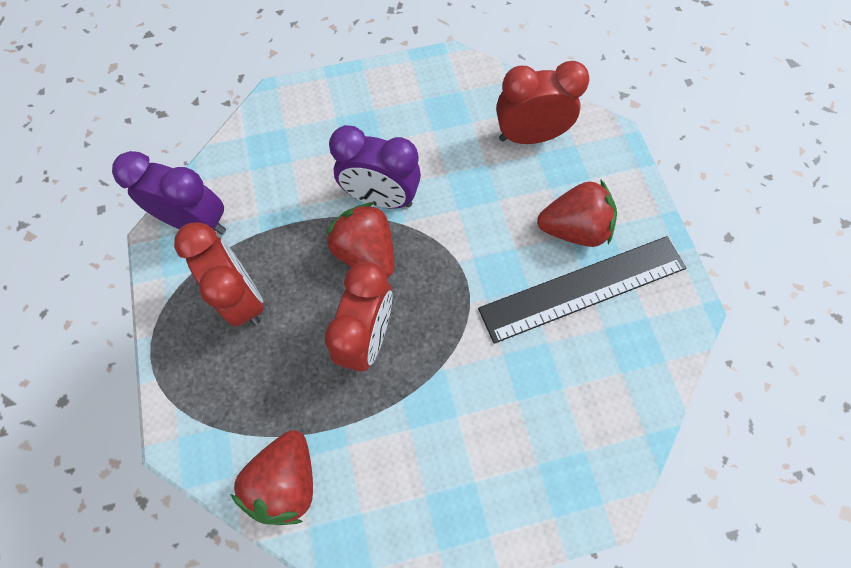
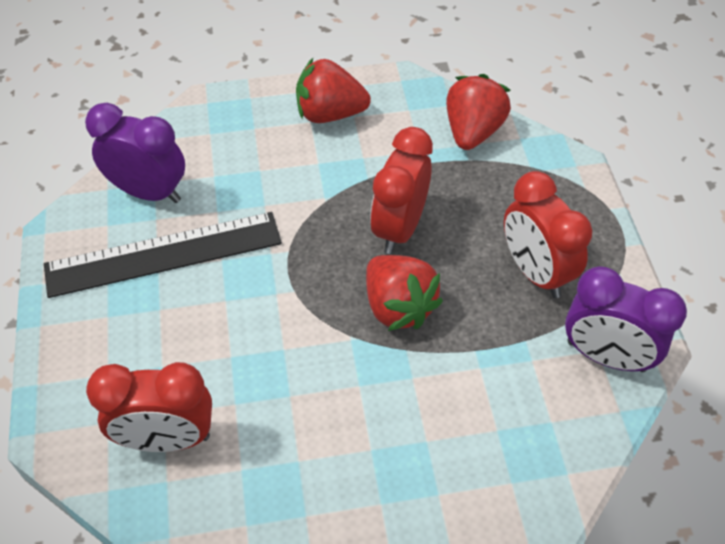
camera: 175 degrees left, 15 degrees down
(381, 198) = (378, 369): purple clock -> purple clock (149, 192)
(573, 229) = (151, 315): red strawberry -> red strawberry (330, 114)

